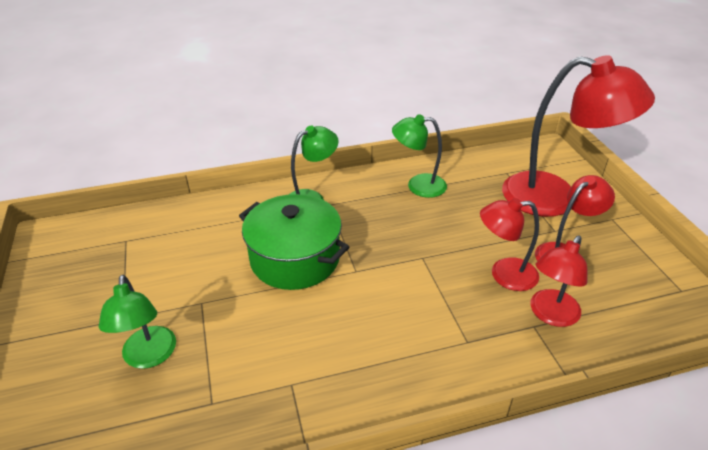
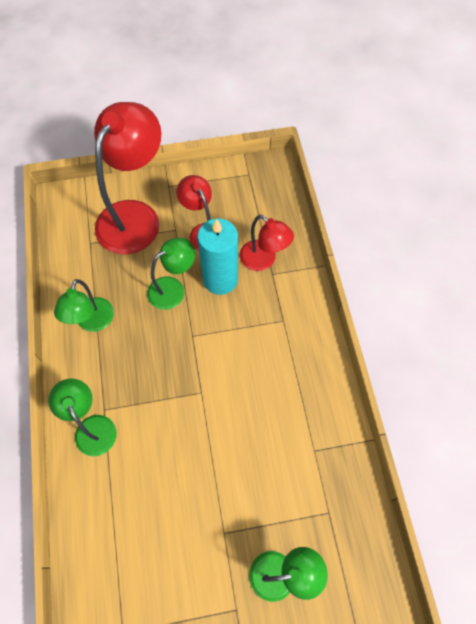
camera: 85 degrees left, 25 degrees up
(295, 258) = (178, 445): green pot -> none
(476, 236) = (173, 289): none -> green lamp
(504, 274) = (220, 279): red lamp -> turquoise candle

